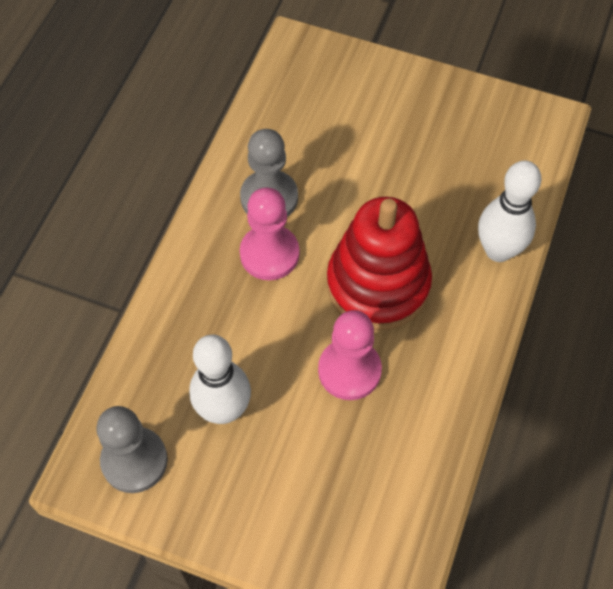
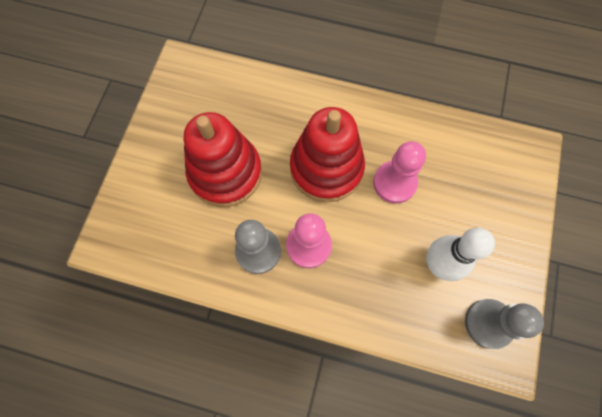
camera: 95 degrees left, 10 degrees up
(378, 166) = (225, 173): none -> red stacking toy
(498, 250) = (291, 94): white bowling pin -> none

